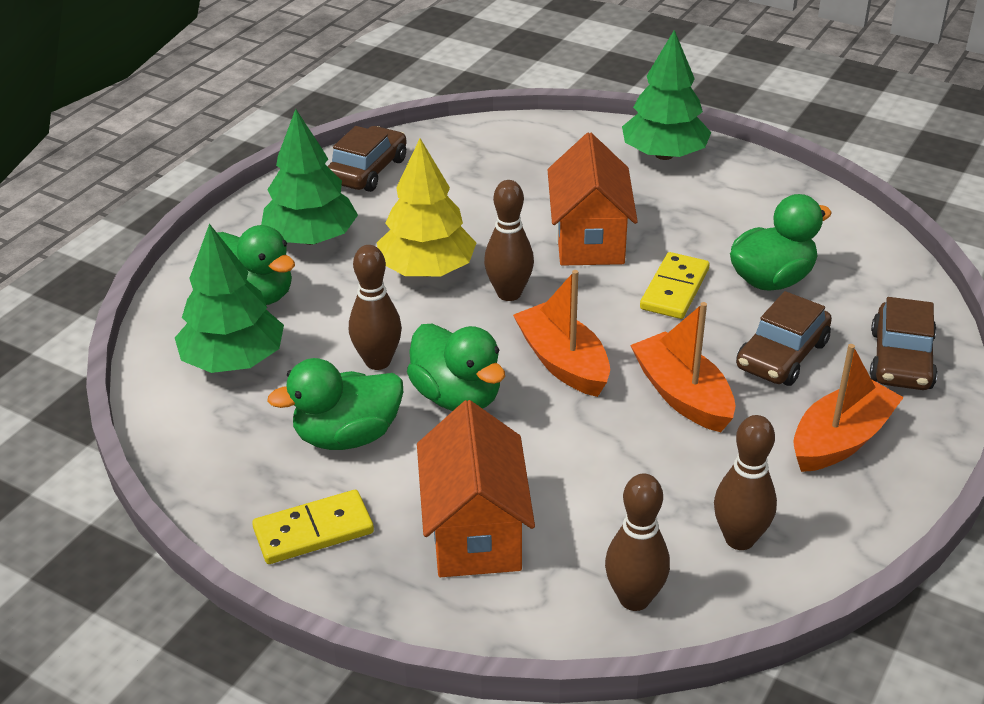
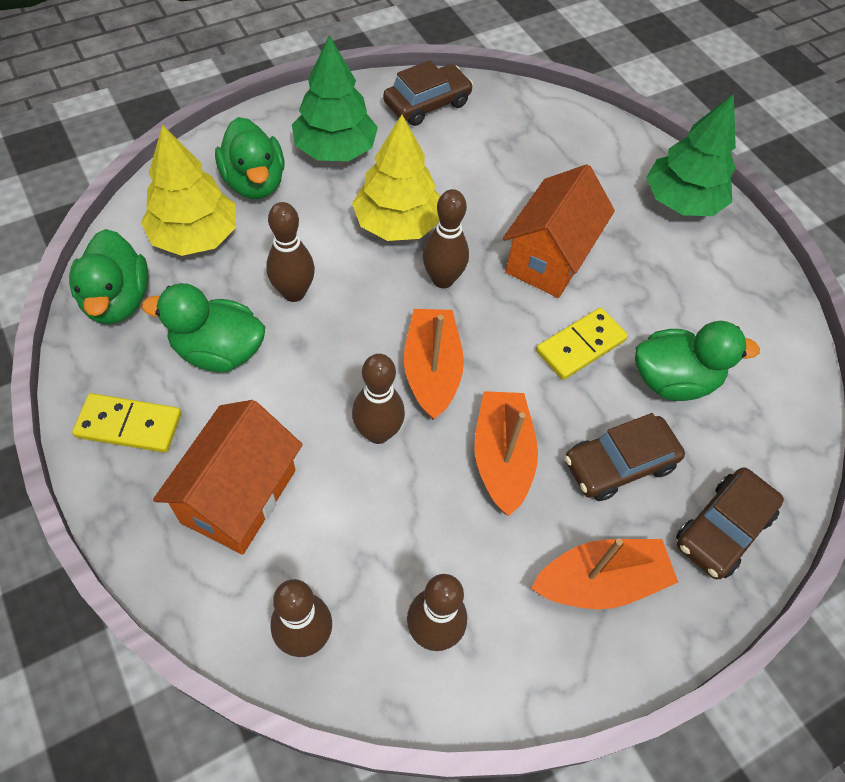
camera: 25 degrees right, 20 degrees up
(233, 360) = (194, 236): green tree -> yellow tree
(457, 397) = (325, 359): green duck -> green duck (118, 300)
(558, 427) = (378, 433): none -> brown bowling pin

